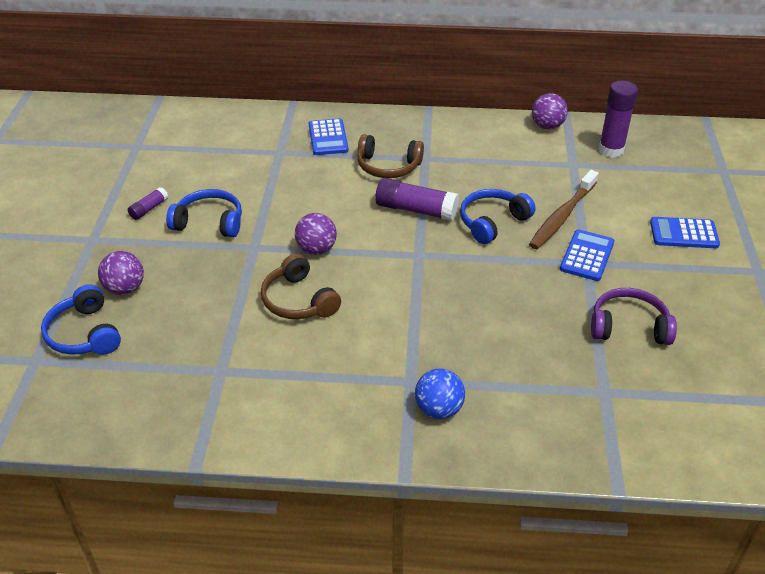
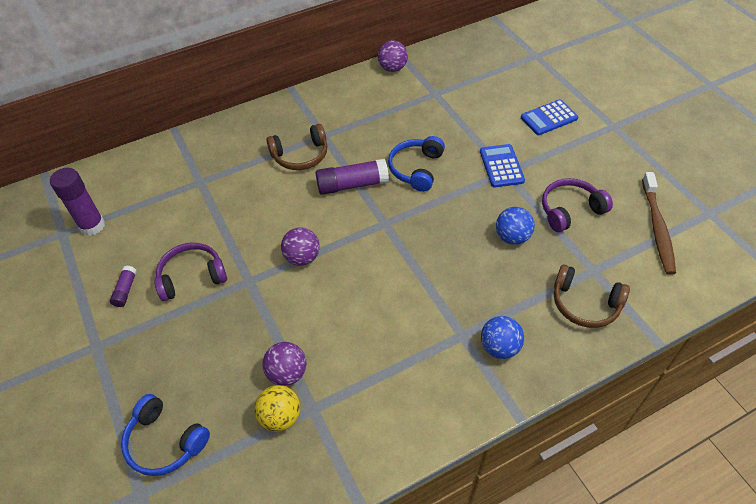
camera: 30 degrees left, 10 degrees up
(125, 288) = (166, 378): purple ball -> purple ball (287, 373)
(189, 363) = (280, 417): none -> yellow ball
(209, 222) = (192, 277): blue headphones -> purple headphones
(299, 300) = (324, 311): brown headphones -> brown headphones (585, 304)
(328, 138) = (231, 150): blue calculator -> none
(540, 322) = (512, 237): none -> blue ball
(562, 216) = (460, 141): brown toothbrush -> brown toothbrush (657, 227)
(611, 150) = (452, 70): purple glue stick -> purple glue stick (92, 226)

